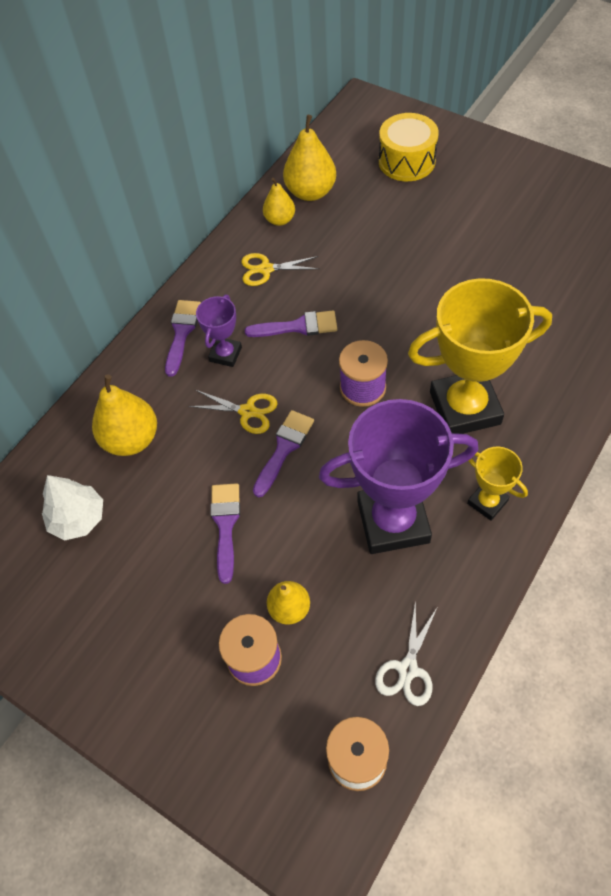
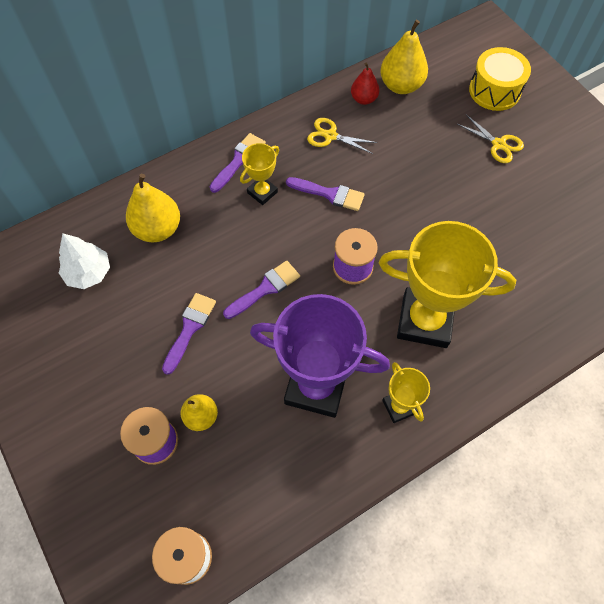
camera: 20 degrees right, 5 degrees up
(225, 354) = (262, 192): purple trophy -> yellow trophy
(247, 411) = (254, 246): yellow scissors -> yellow scissors (498, 144)
(280, 220) = (363, 99): yellow pear -> red pear
(407, 669) = (262, 508): white scissors -> none

